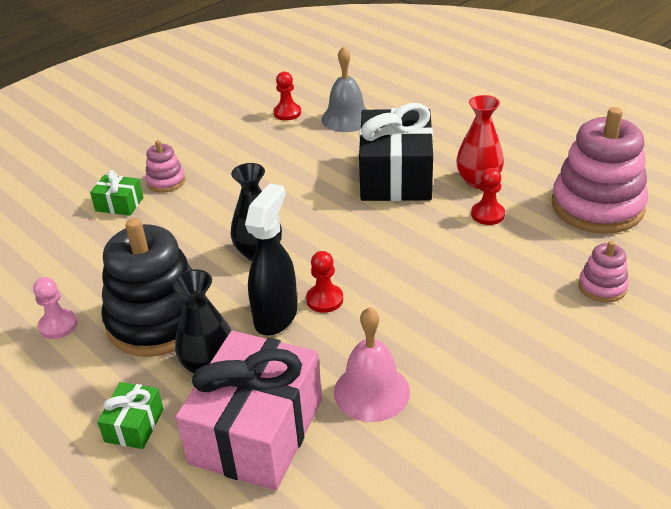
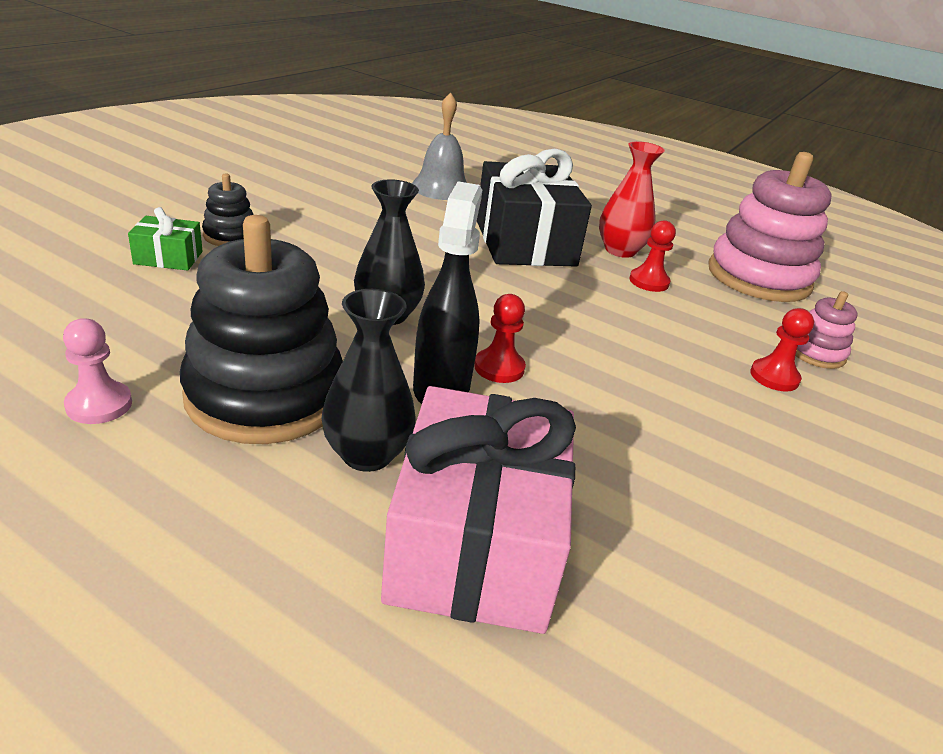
camera: 20 degrees left, 5 degrees down
(134, 425) = (268, 547): green gift -> none
(166, 181) = (230, 236): pink stacking toy -> black stacking toy
(287, 113) = (367, 179): red pawn -> red pawn (774, 377)
(371, 391) = (616, 478): pink bell -> none

